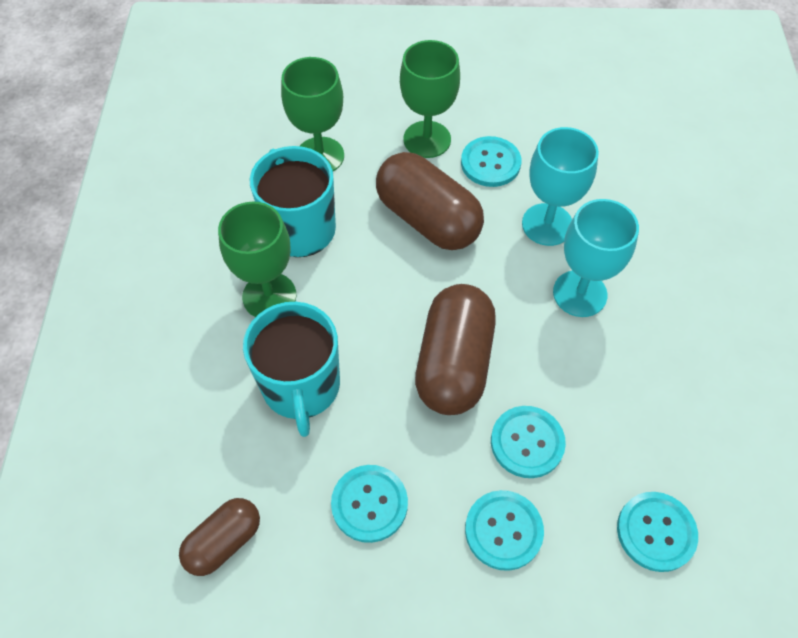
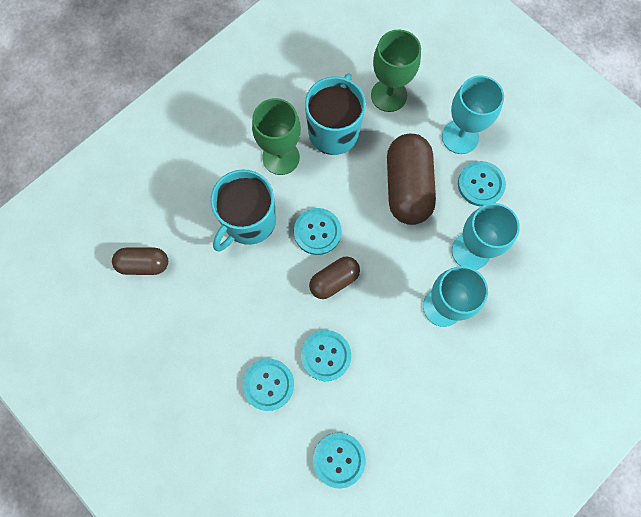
camera: 45 degrees right, 15 degrees up
(369, 504) = (222, 310): turquoise button -> turquoise button (317, 232)
(427, 139) = (460, 137): green goblet -> turquoise goblet
(454, 363) = (334, 280): brown capsule -> brown capsule, size x0.58

